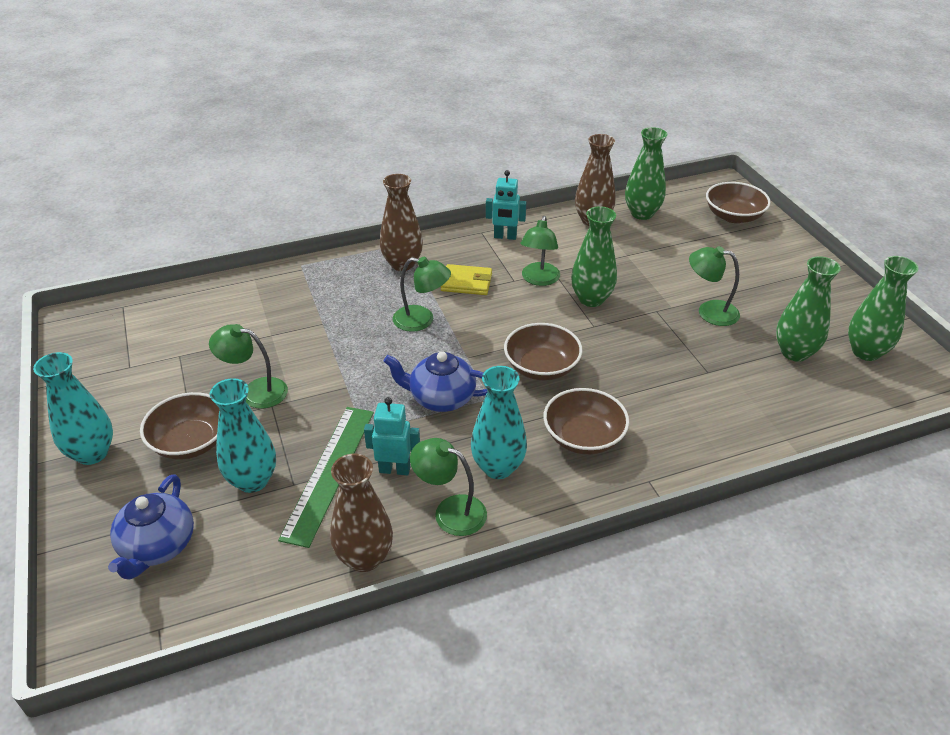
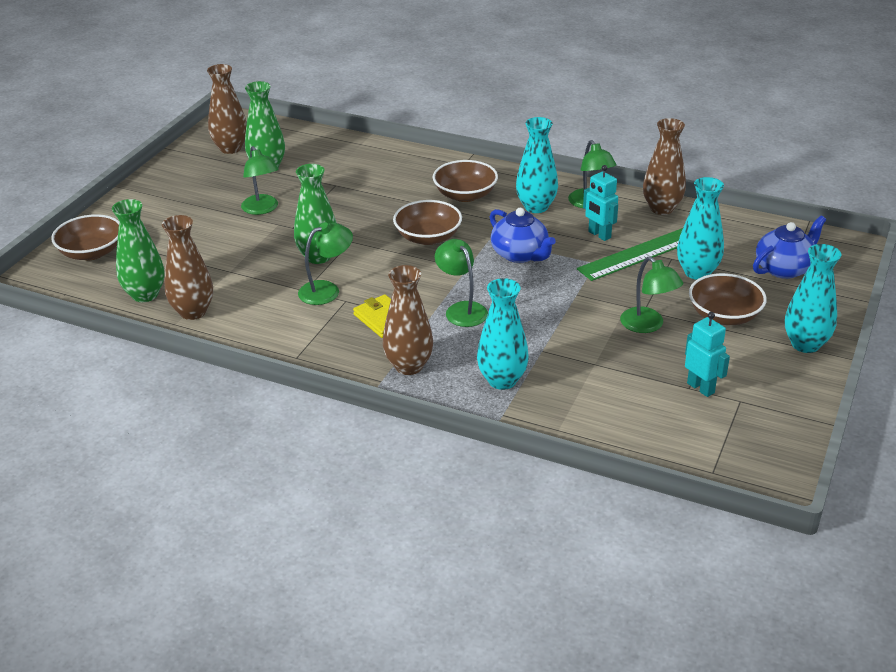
camera: 135 degrees left, 5 degrees down
(327, 288) = (502, 380): none -> turquoise vase
(505, 237) = (286, 340): turquoise robot -> turquoise robot (701, 388)
(865, 352) = (230, 148): green vase -> brown vase

